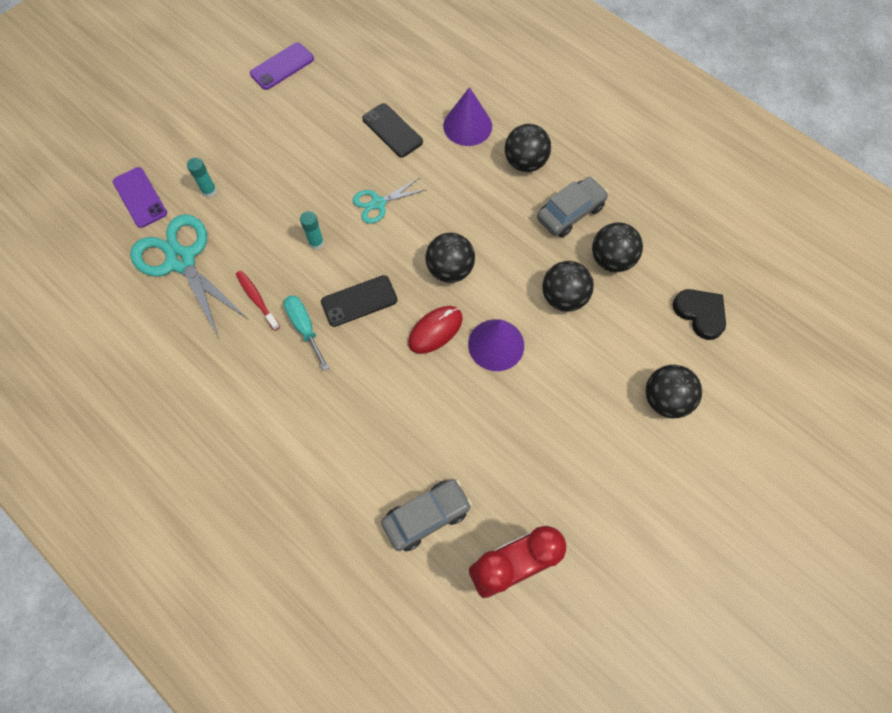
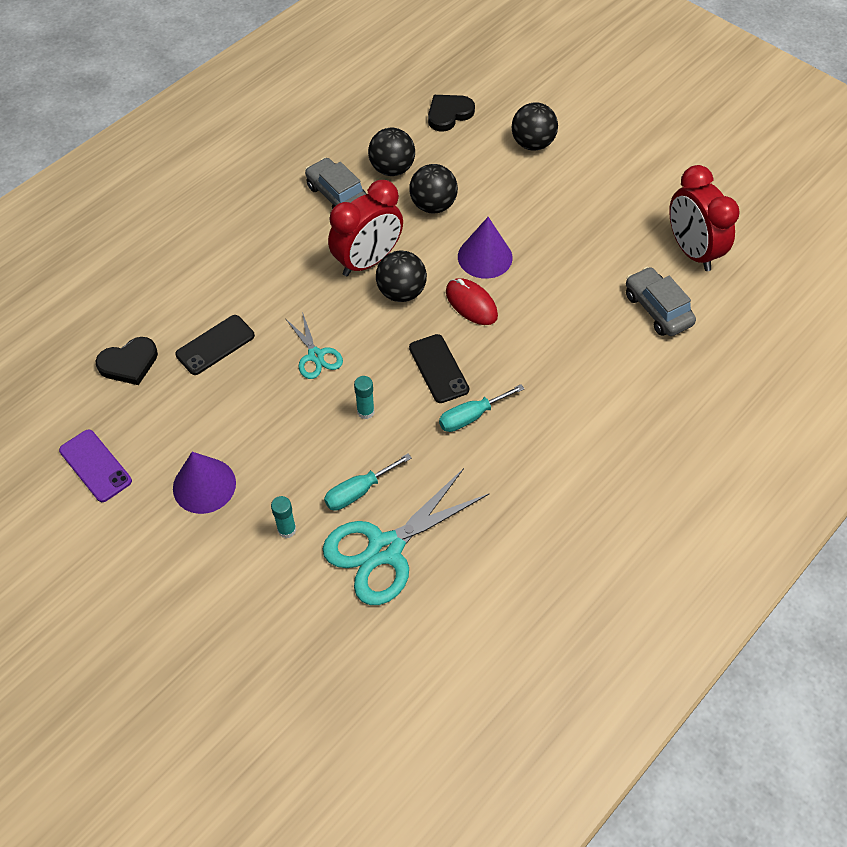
camera: 90 degrees left, 10 degrees down
(140, 197) = (290, 610): purple phone -> none
(238, 240) = (358, 491): none -> turquoise screwdriver
(257, 299) = (437, 464): red toothbrush -> none
(376, 75) = (129, 363): none -> black heart
(467, 125) = (217, 276): purple cone -> purple cone (204, 485)
(487, 241) = (368, 261): none -> red clock
(525, 162) = (272, 228): black ball -> none

